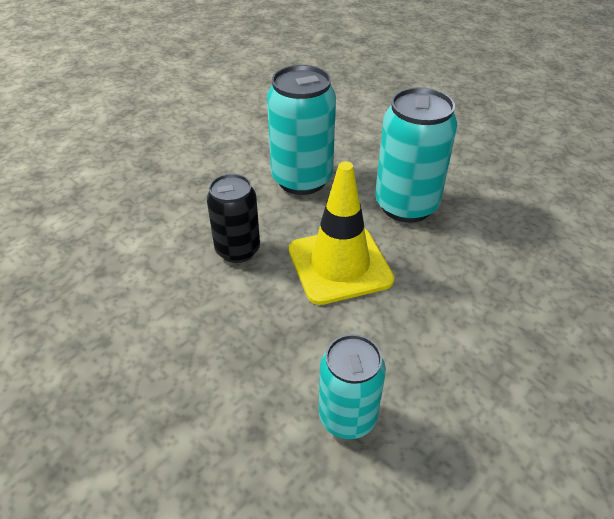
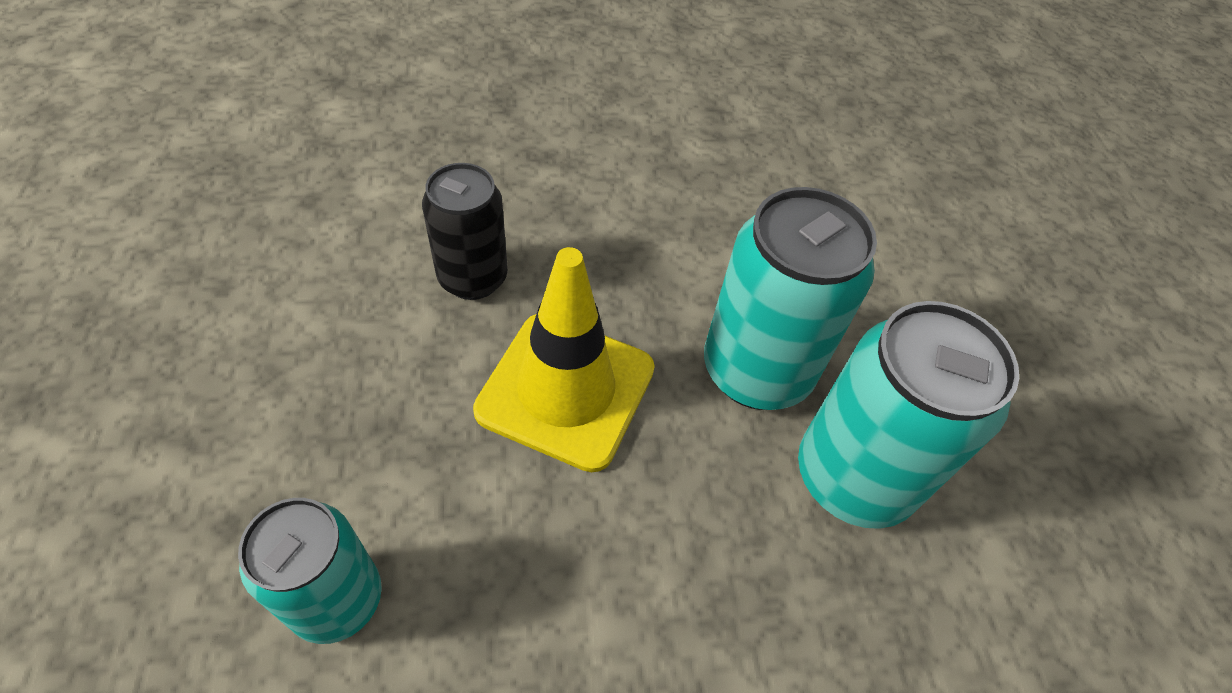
camera: 35 degrees right, 10 degrees up
(302, 179) = (659, 234): turquoise can -> turquoise can (853, 477)

